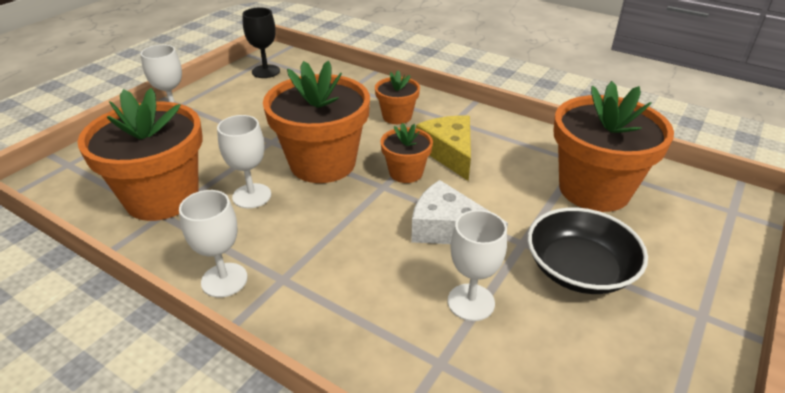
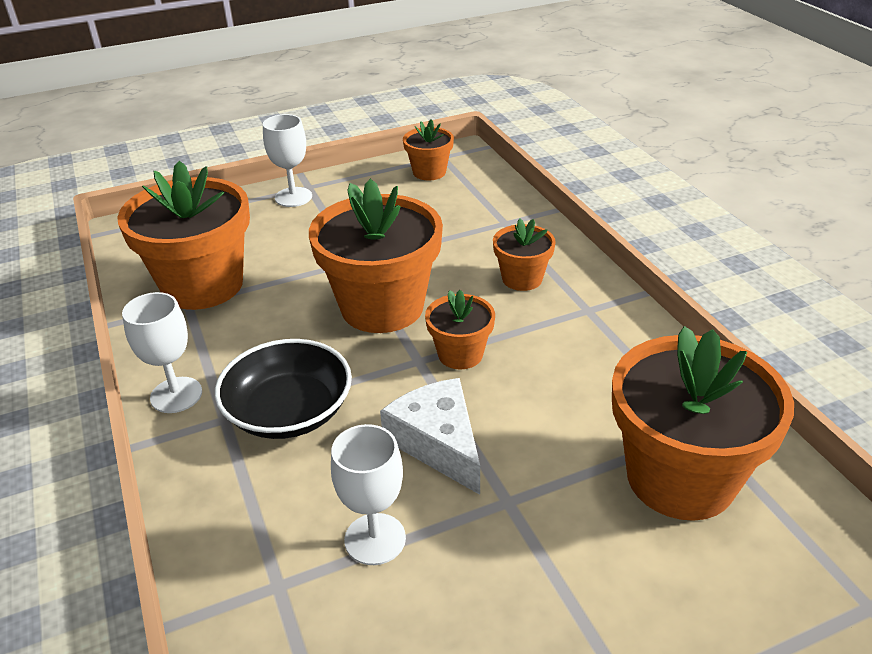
camera: 35 degrees right, 0 degrees up
(252, 196) = (279, 316): white goblet -> none
(266, 71) = (429, 172): black goblet -> orange flower pot
(449, 152) = (538, 349): yellow cheese -> none
(579, 269) = (541, 568): black bowl -> black bowl (289, 411)

